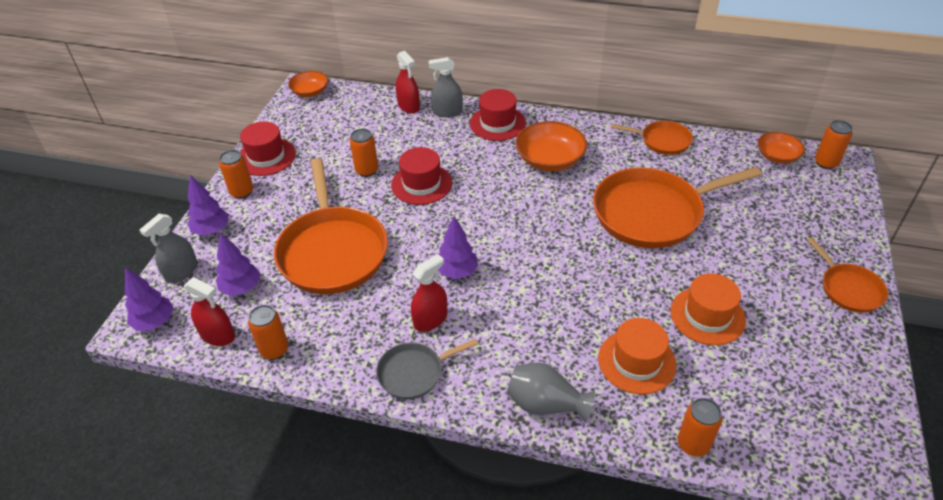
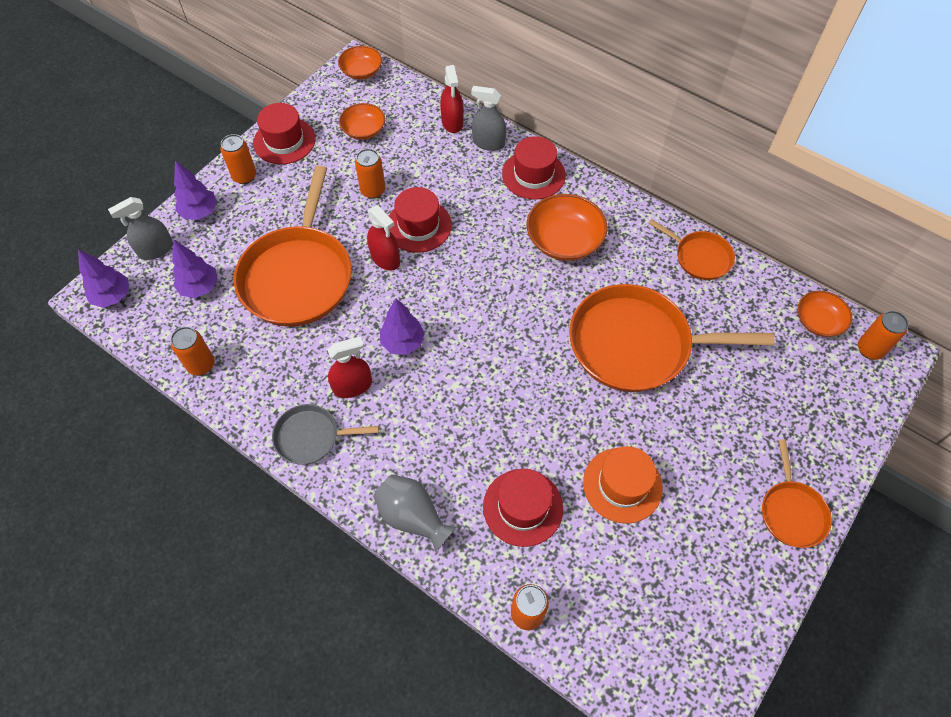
camera: 20 degrees right, 15 degrees up
(218, 335) = (159, 331): red spray bottle -> red spray bottle (385, 258)
(334, 131) = (363, 130): none -> orange bowl
(636, 361) = (523, 507): orange hat -> red hat

